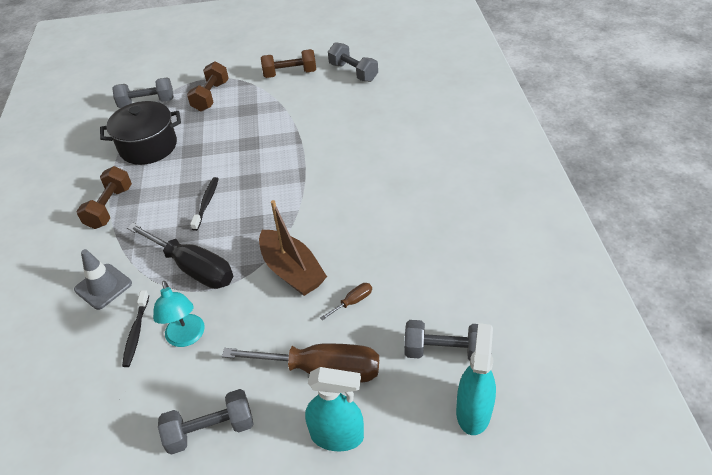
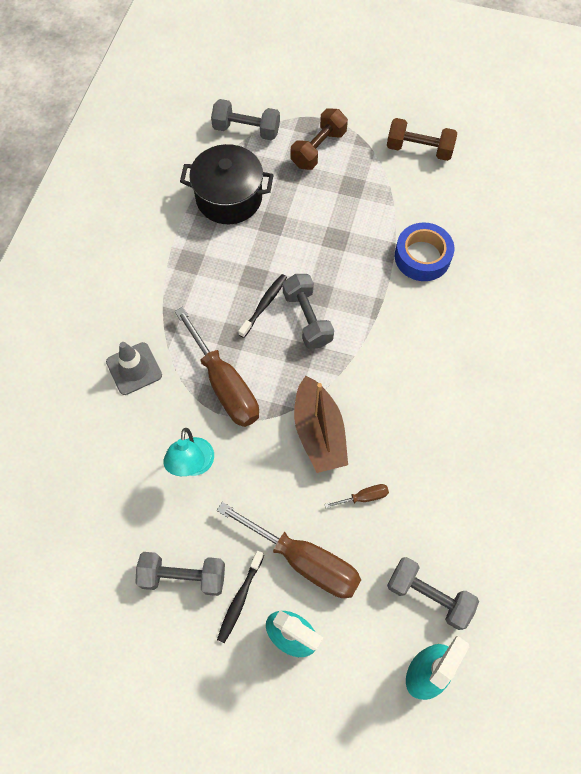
camera: 20 degrees right, 20 degrees up
(110, 207) = (167, 268): brown dumbbell -> none
(136, 332) = (149, 438): black toothbrush -> black toothbrush (240, 599)
(193, 268) = (224, 384): black screwdriver -> brown screwdriver
(323, 132) = (422, 257): none -> blue tape
(353, 72) = (493, 177): grey dumbbell -> grey dumbbell (307, 318)

